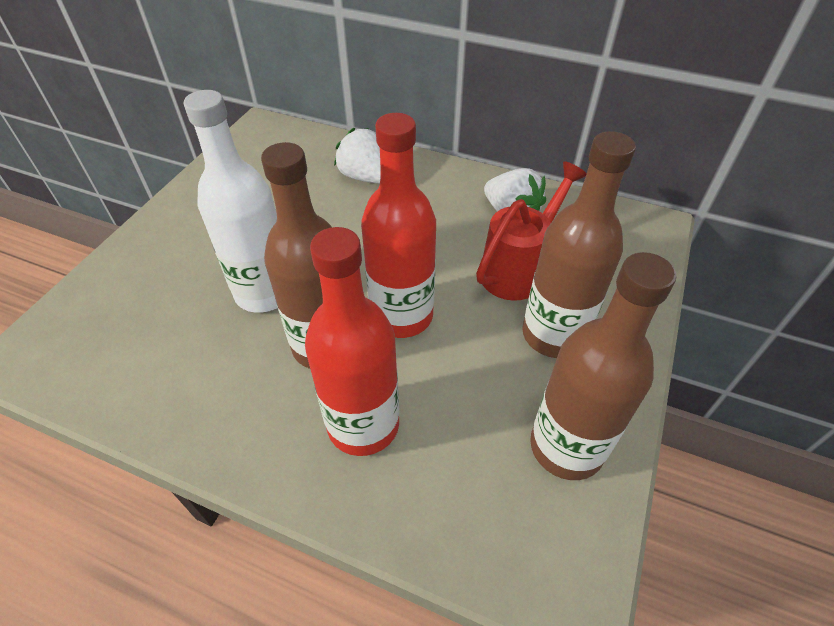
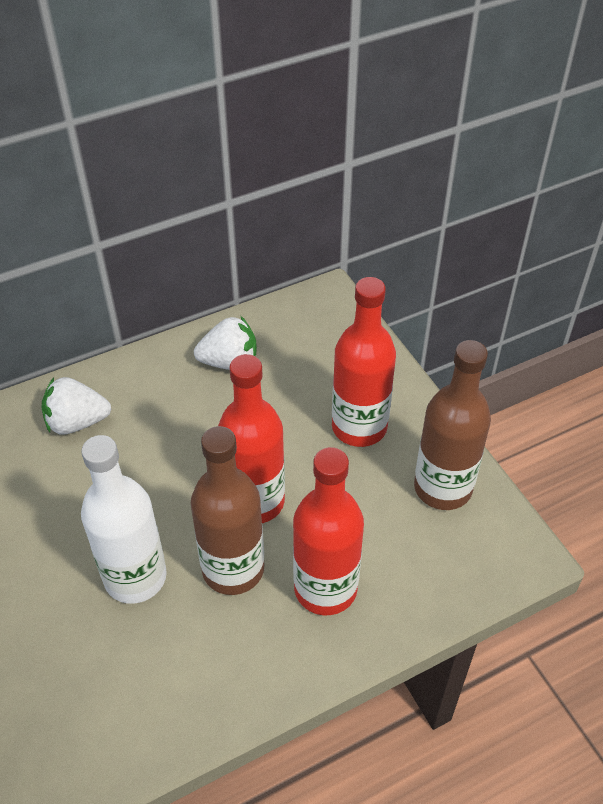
camera: 50 degrees left, 0 degrees up
(519, 269) = (285, 400): red watering can -> none
(553, 335) = (359, 427): brown bottle -> red bottle

